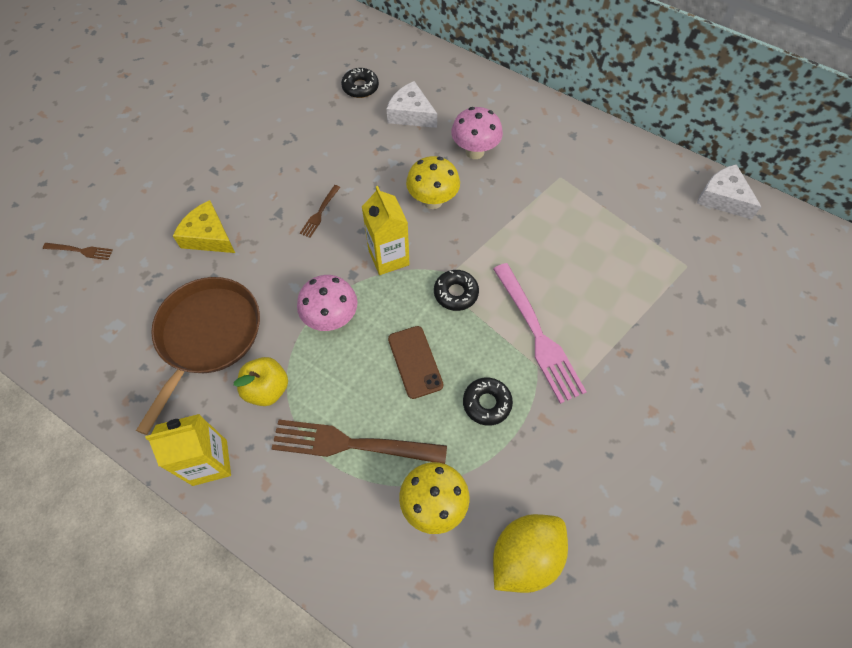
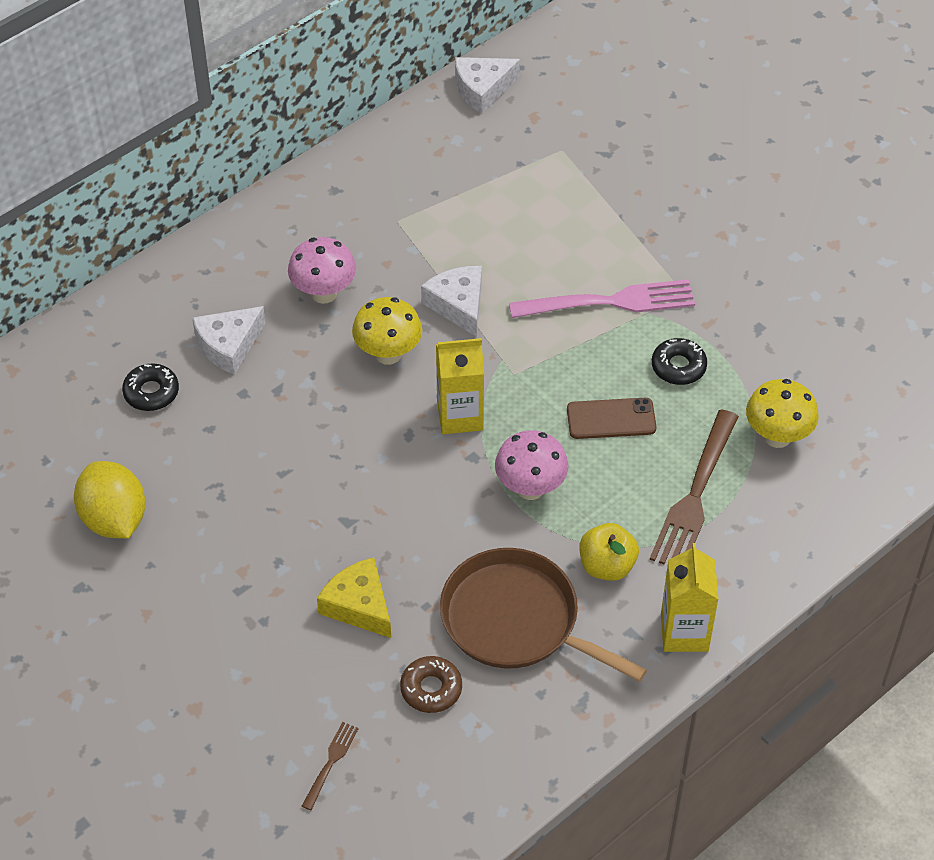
camera: 75 degrees left, 10 degrees down
(143, 295) = (431, 689): none -> brown donut
(208, 236) = (359, 605): yellow cheese -> yellow cheese turned 90 degrees clockwise
(320, 213) = (364, 476): brown fork -> none
(456, 293) = (532, 362): black donut -> none
(494, 232) = (458, 305): none -> white cheese
(525, 556) = (843, 376): yellow lemon -> yellow lemon (114, 519)

